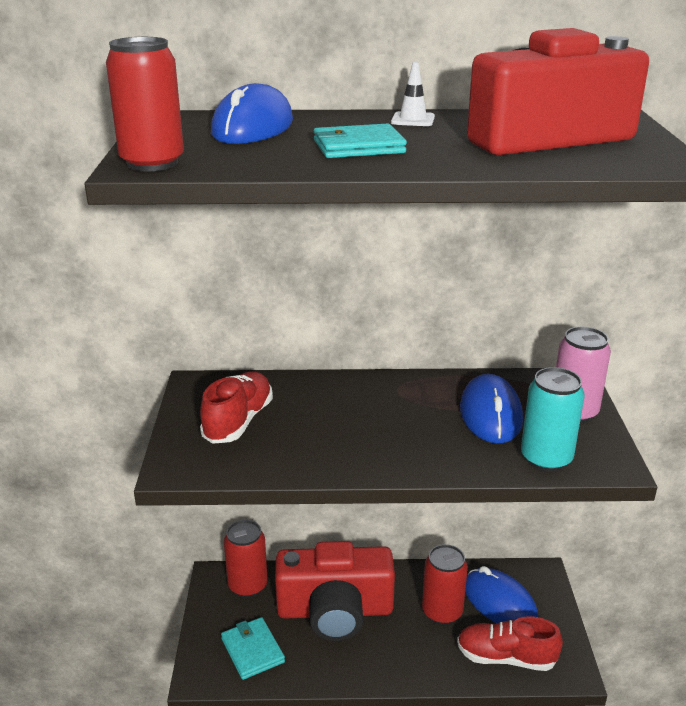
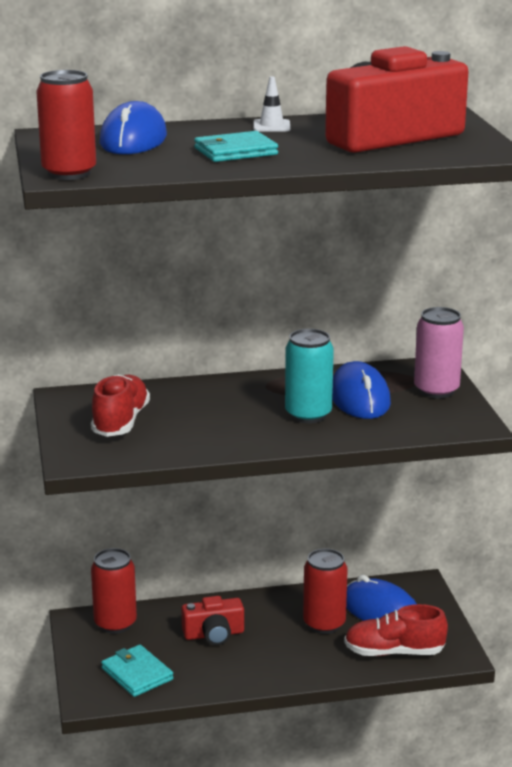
camera: 10 degrees left, 5 degrees down
(335, 611) = (214, 634): red camera -> red camera, size x0.50
(546, 459) = (416, 426): turquoise can -> turquoise can (308, 415)

